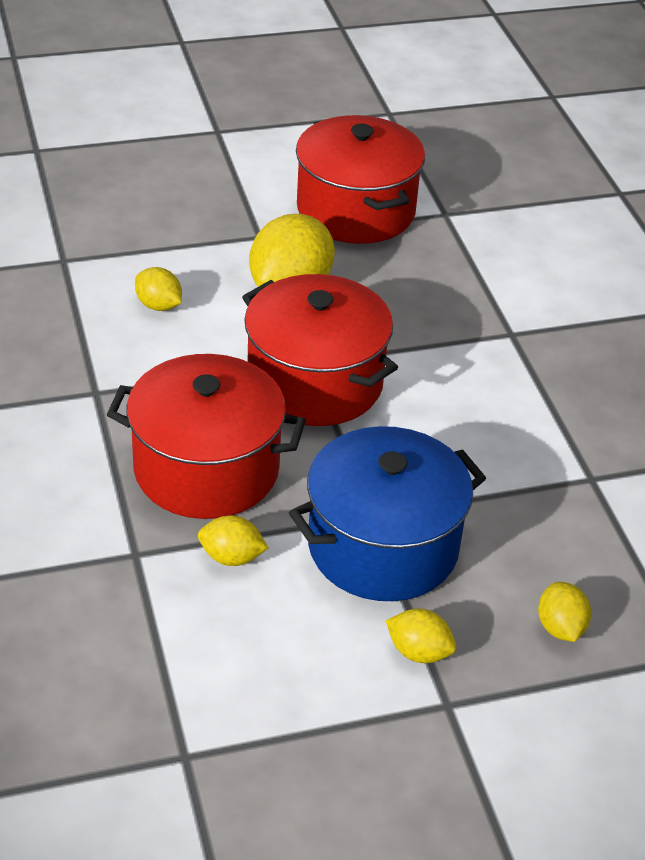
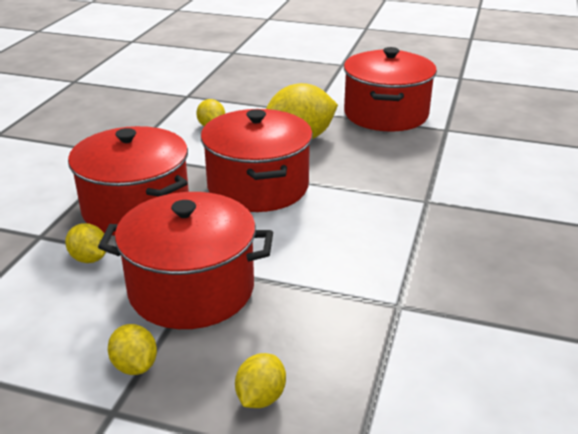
camera: 35 degrees right, 10 degrees down
(383, 546) = (191, 289): blue pot -> red pot

